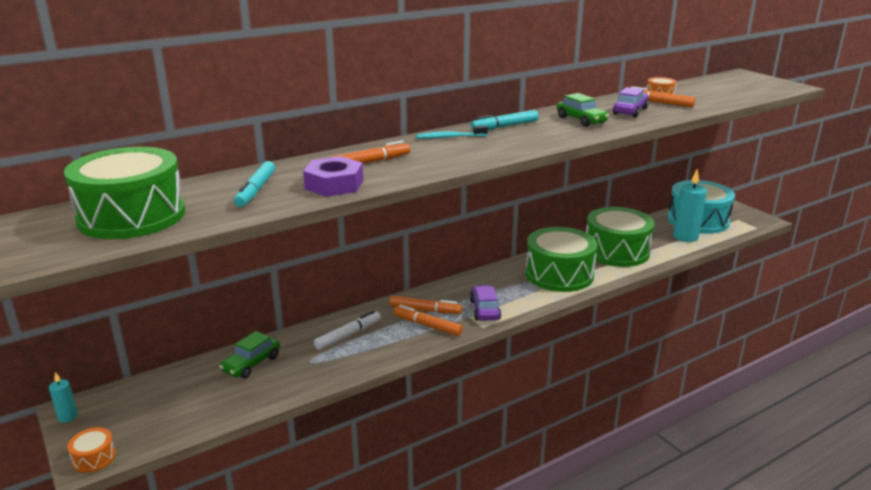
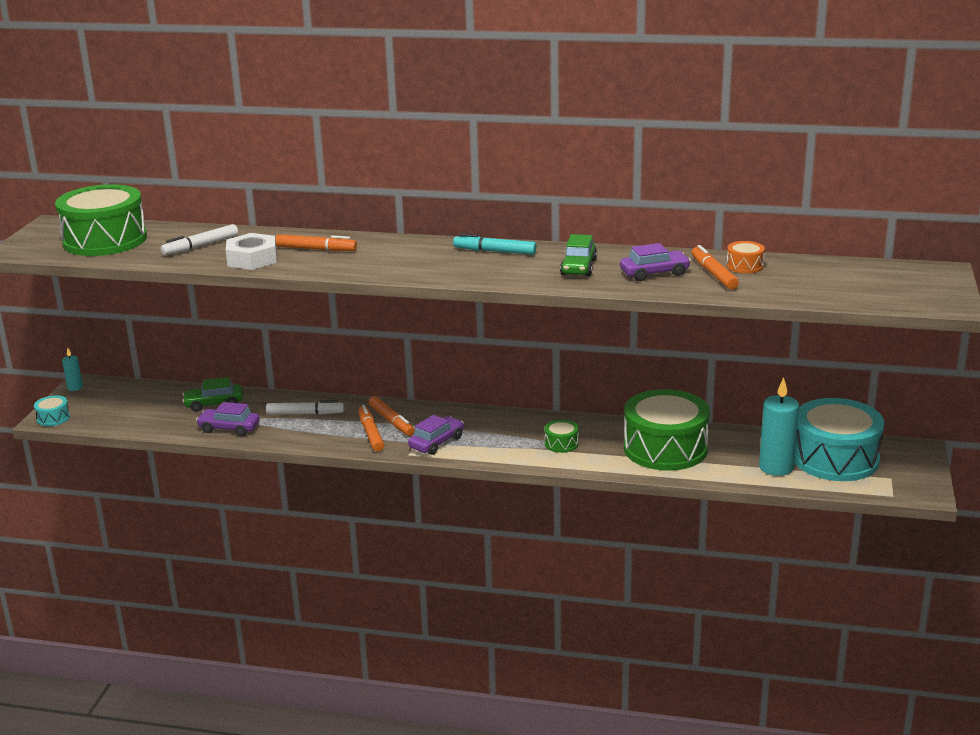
camera: 45 degrees right, 0 degrees up
(94, 458) = (53, 418): orange drum -> turquoise drum
(256, 190) = (200, 246): turquoise marker -> white marker
(304, 377) = (229, 428): none -> purple car
(334, 184) = (252, 259): purple nut -> white nut
(449, 137) = (424, 247): turquoise toothbrush -> none
(559, 274) = (561, 444): green drum -> green drum, size x0.41

